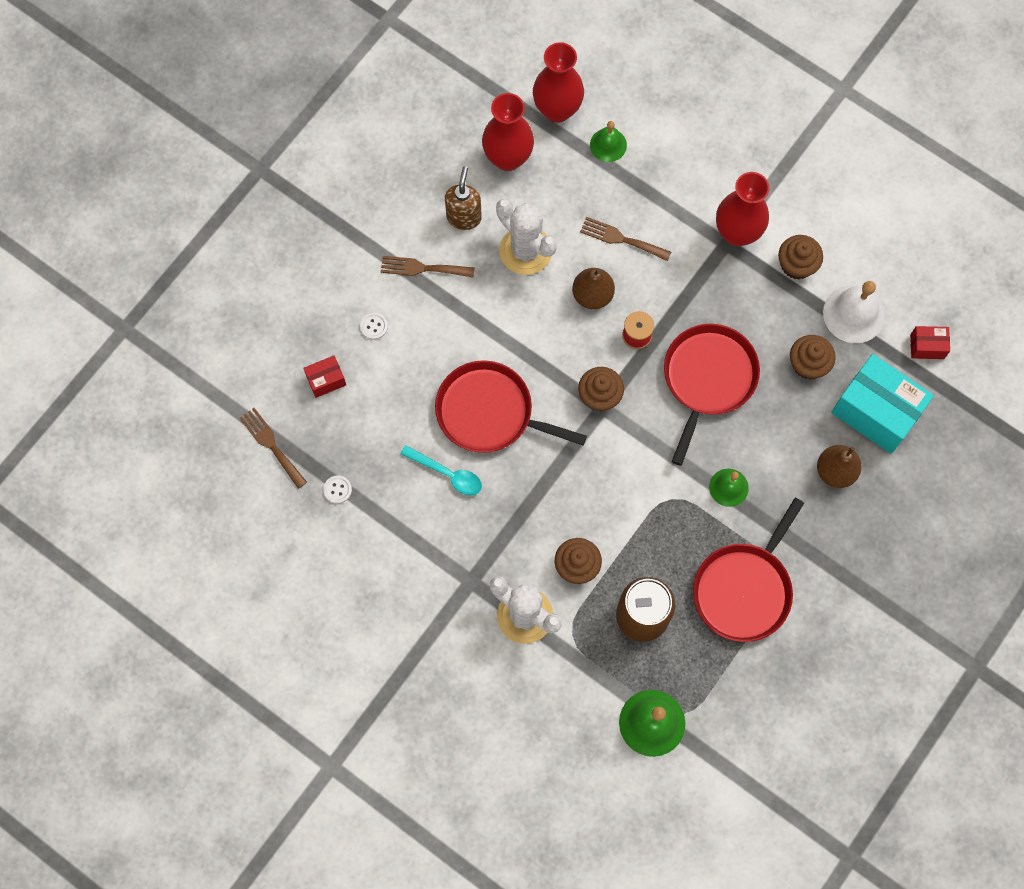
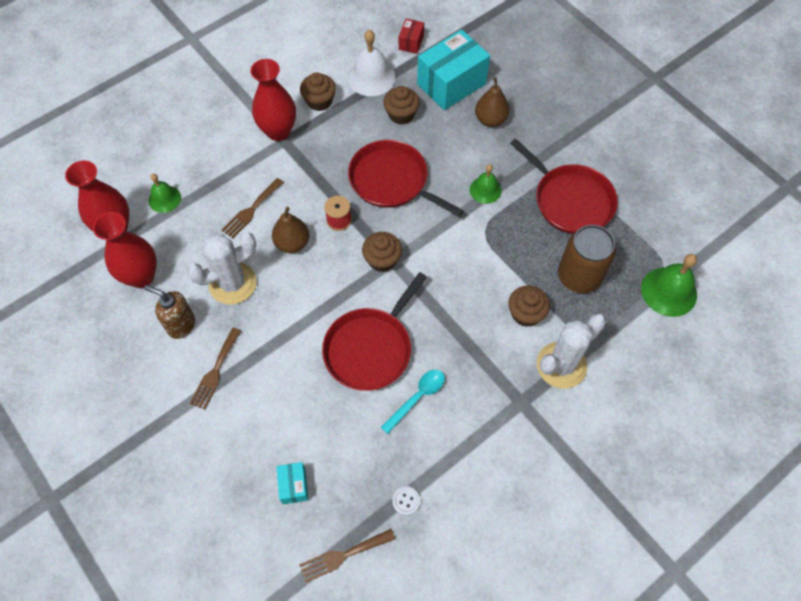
camera: 75 degrees left, 10 degrees down
(326, 380) = (293, 486): red box -> turquoise box
(374, 326) = (255, 428): white button -> none

